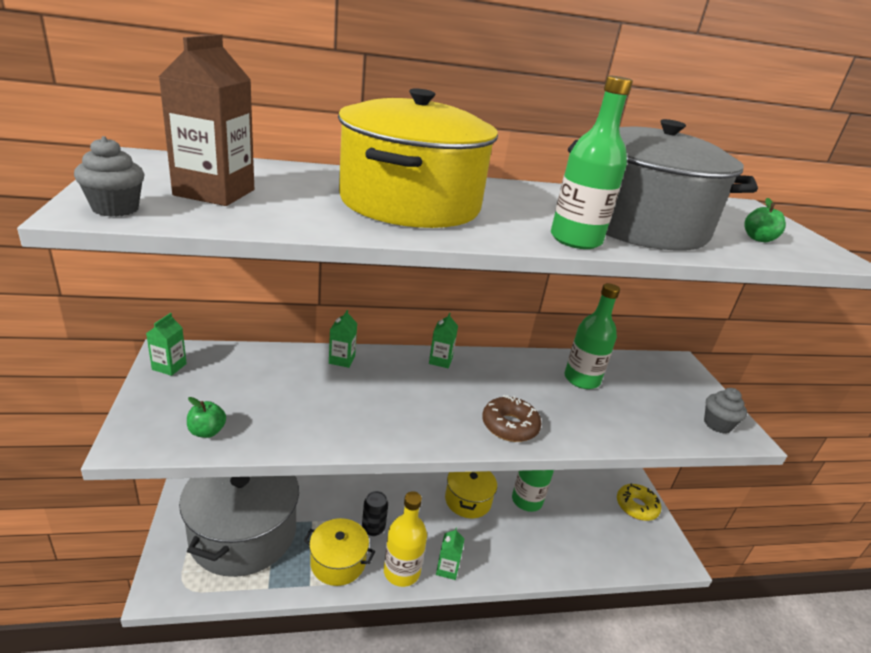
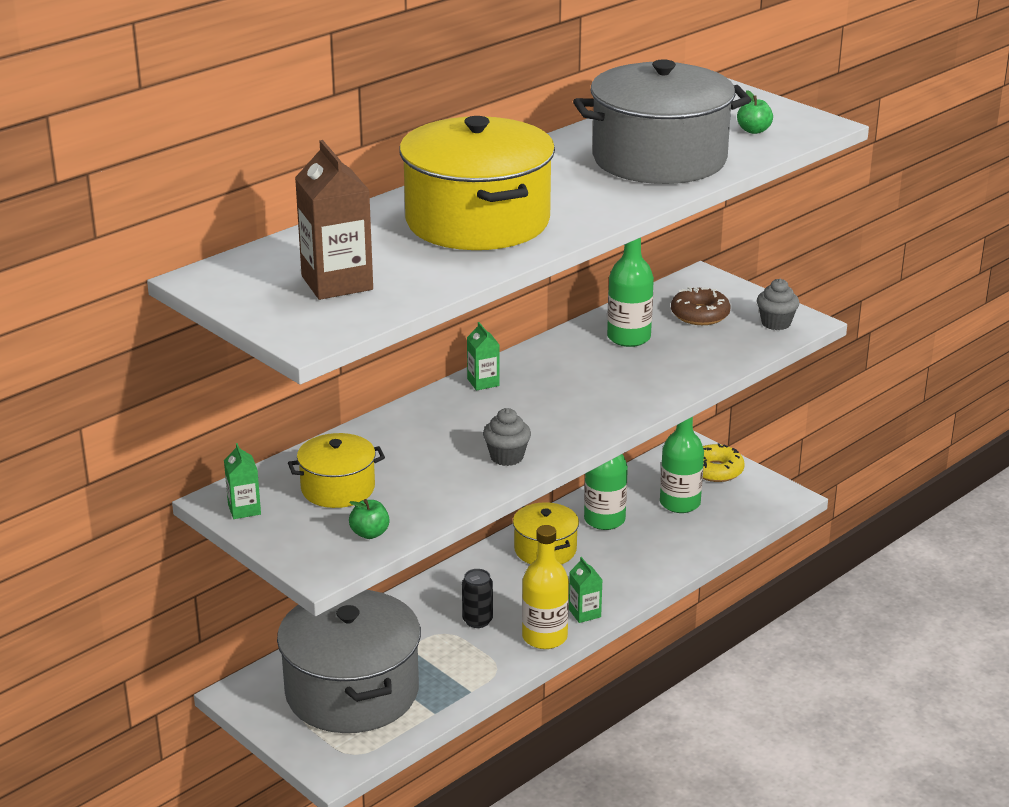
camera: 30 degrees left, 0 degrees up
(115, 209) = (316, 328): grey cupcake -> grey cupcake (507, 457)
(338, 562) = (476, 662): yellow pot -> yellow pot (338, 488)
(342, 360) = (392, 426): green carton -> none
(509, 426) = (609, 407): brown donut -> brown donut (700, 315)
(575, 240) = (635, 199): green bottle -> green bottle (680, 503)

